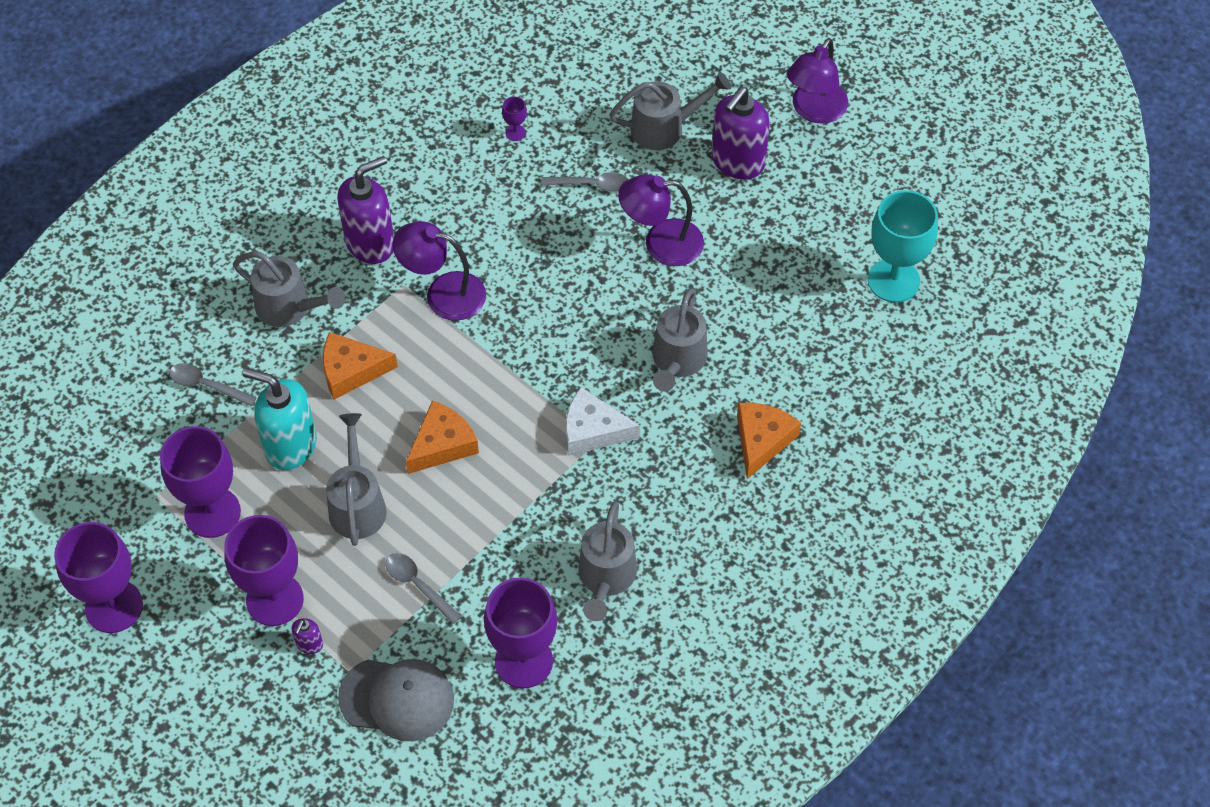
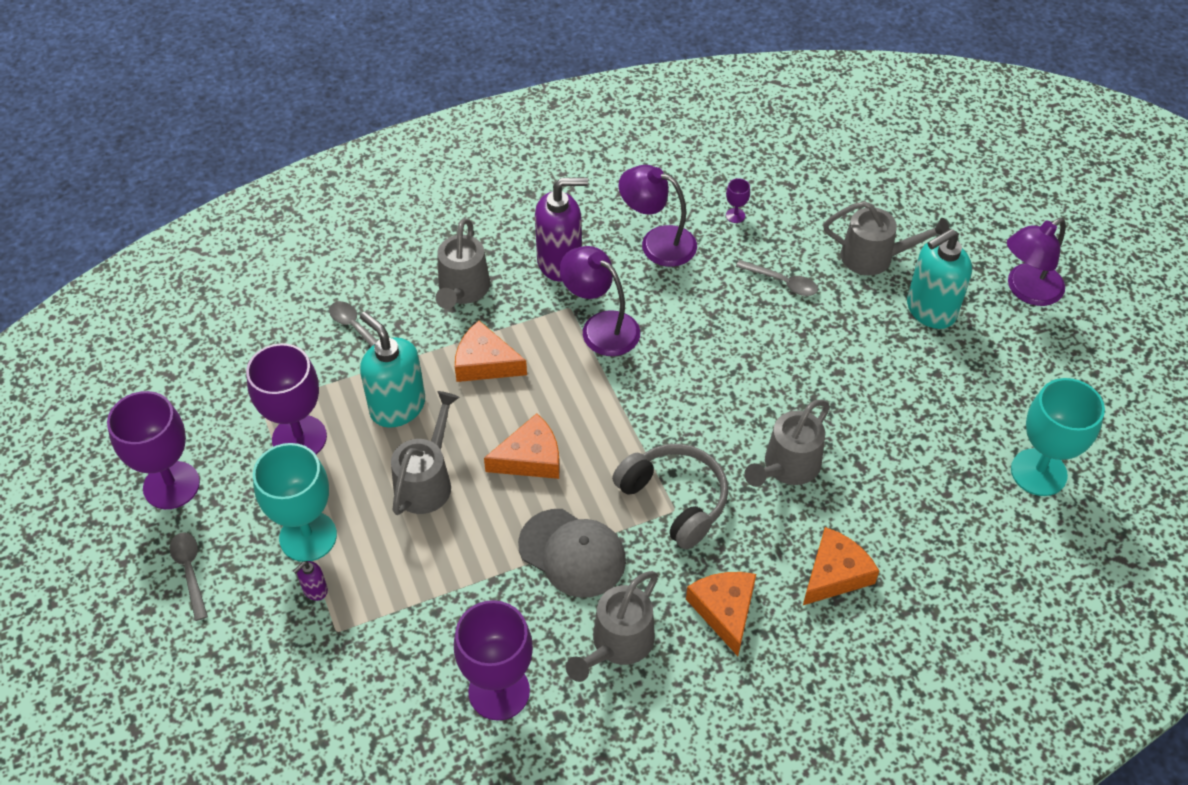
camera: 25 degrees right, 5 degrees down
(275, 600) = (308, 536): purple goblet -> turquoise goblet
(290, 308) = (462, 291): grey watering can -> grey watering can turned 45 degrees clockwise
(397, 699) = (364, 676): grey cap -> grey cap (572, 553)
(418, 585) = (440, 577): grey spoon -> grey spoon (190, 571)
(593, 430) = (675, 500): white cheese -> grey headphones
(661, 243) = (823, 355): purple lamp -> purple lamp (657, 242)
(683, 511) = (724, 610): none -> orange cheese
(737, 162) = (930, 310): purple soap dispenser -> turquoise soap dispenser

